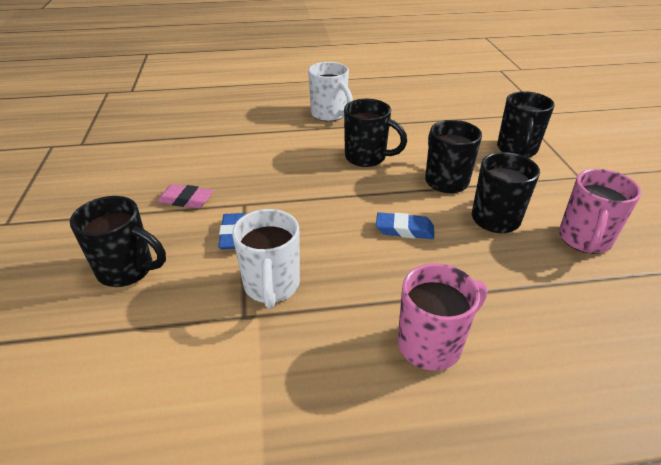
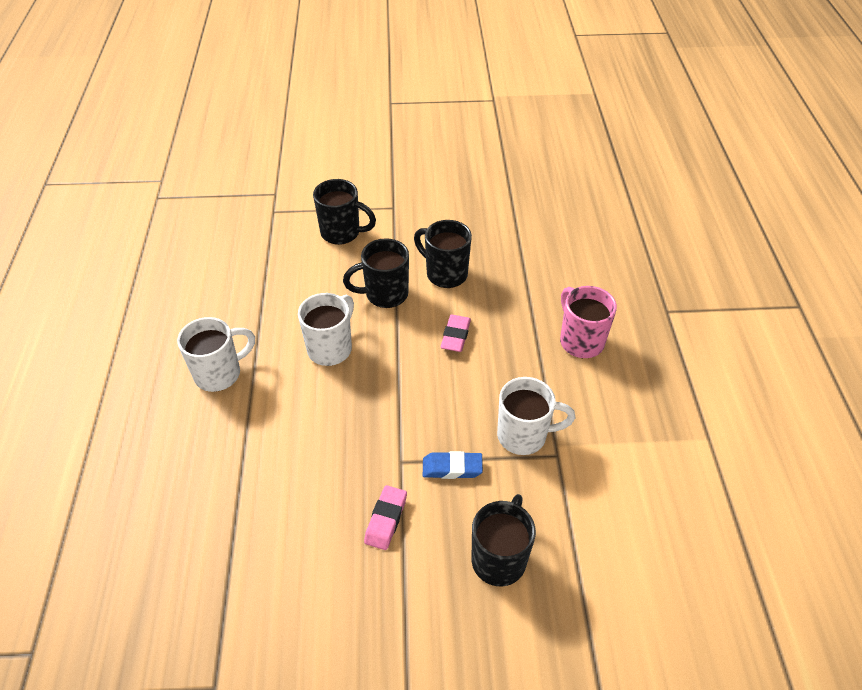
camera: 85 degrees left, 10 degrees up
(367, 157) = (331, 348): black mug -> white mug
(404, 230) = (455, 336): blue eraser -> pink eraser
(584, 240) = (477, 232): pink mug -> none

